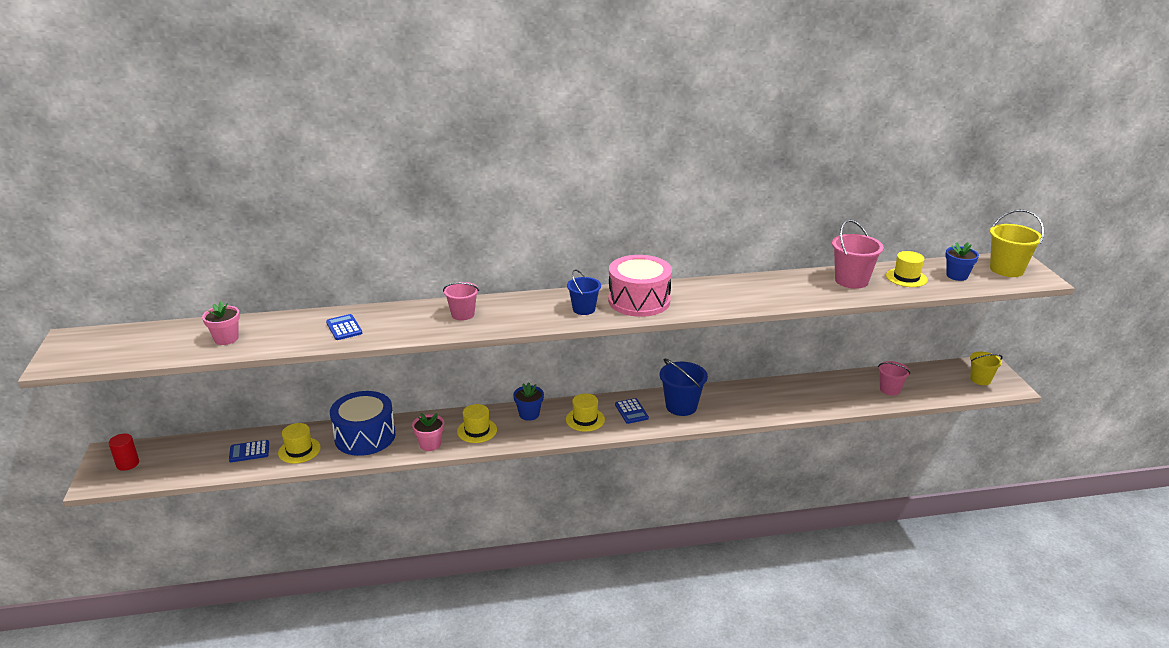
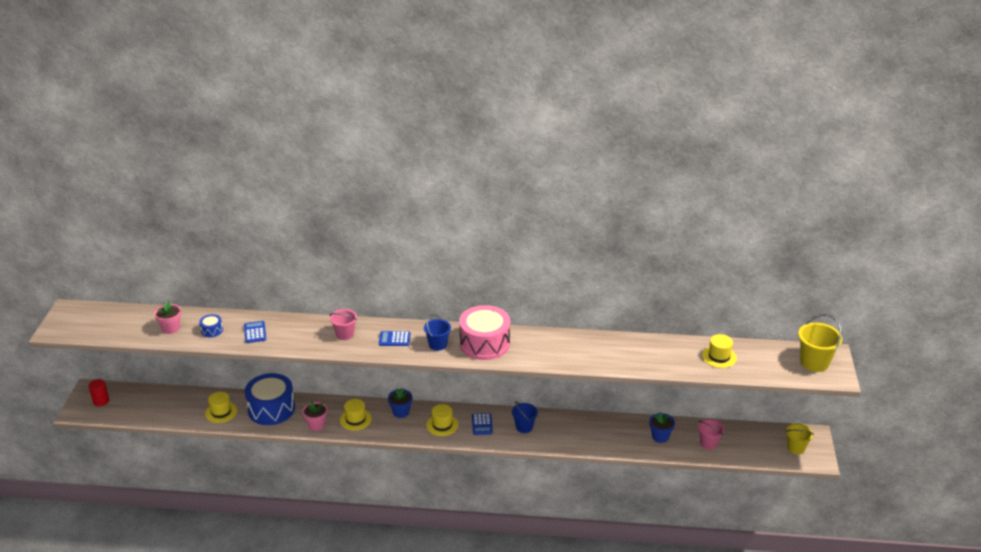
camera: 15 degrees right, 5 degrees up
(249, 451) = (186, 406): blue calculator -> blue calculator (394, 339)
(284, 333) = (212, 330): none -> blue drum
(681, 406) = (524, 427): blue bucket -> blue bucket, size x0.65
(851, 280) = (670, 352): pink bucket -> none
(957, 276) = (765, 362): blue flower pot -> blue flower pot (660, 437)

